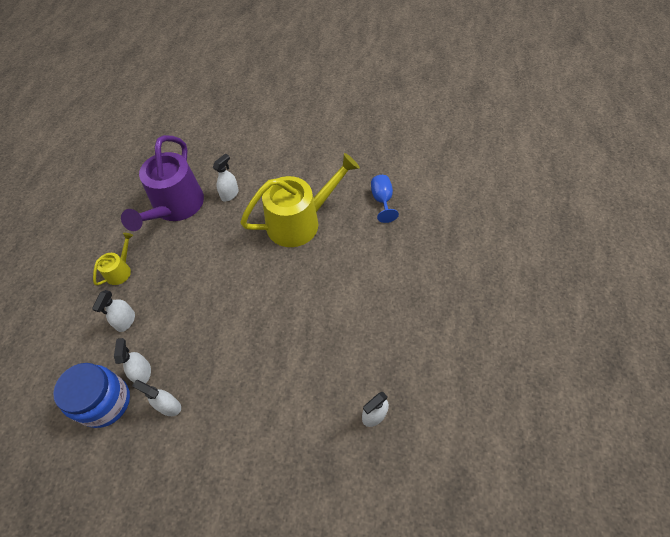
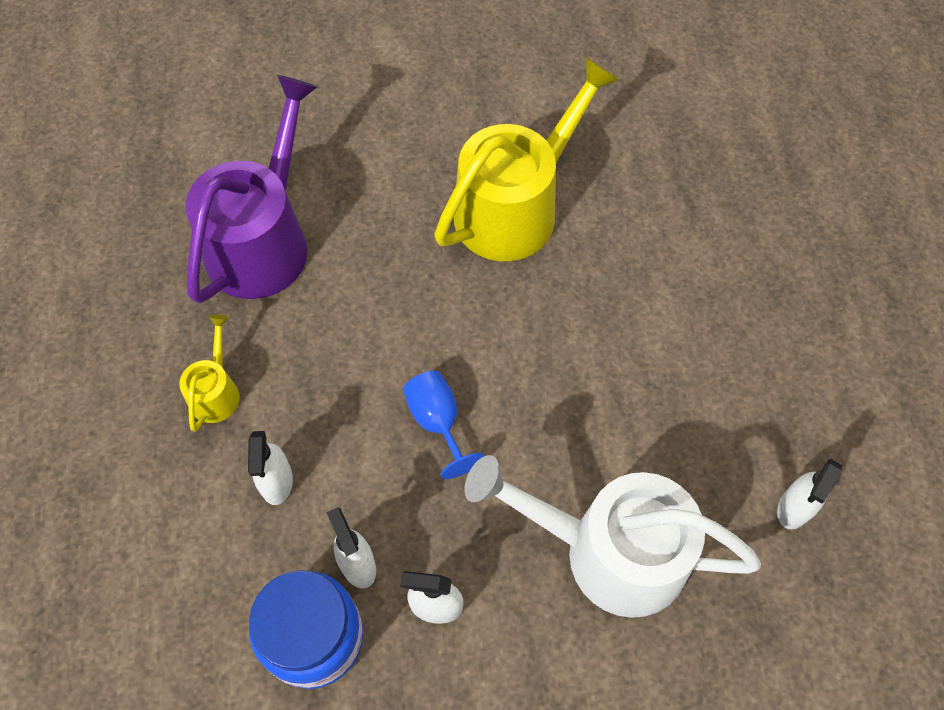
camera: 20 degrees left, 5 degrees up
(175, 207) = (263, 240): purple watering can -> purple watering can turned 150 degrees counterclockwise
(230, 194) = (358, 189): white spray bottle -> none
(267, 407) = (610, 551): none -> white watering can
(382, 200) = (646, 129): blue goblet -> blue goblet (437, 422)

